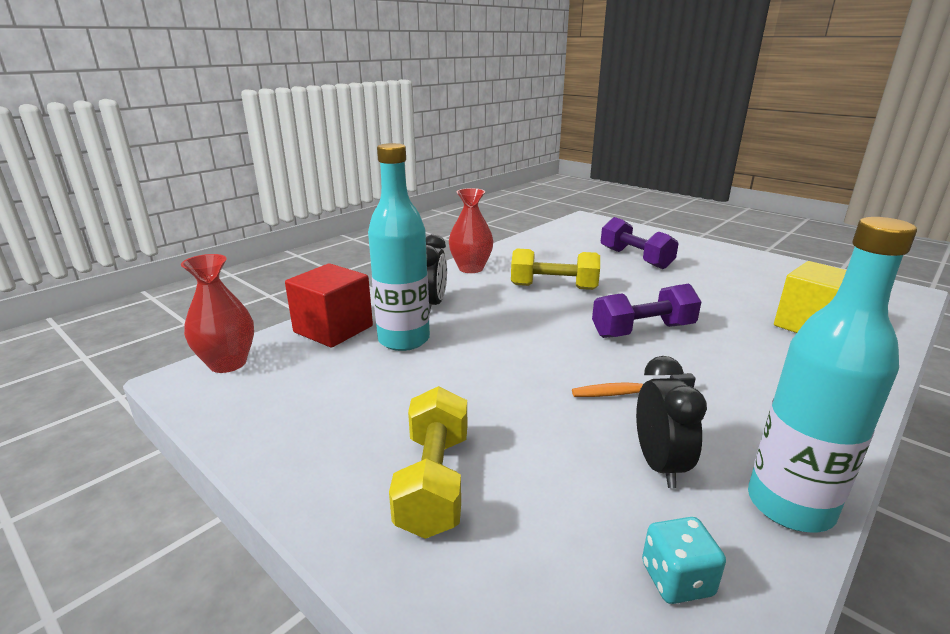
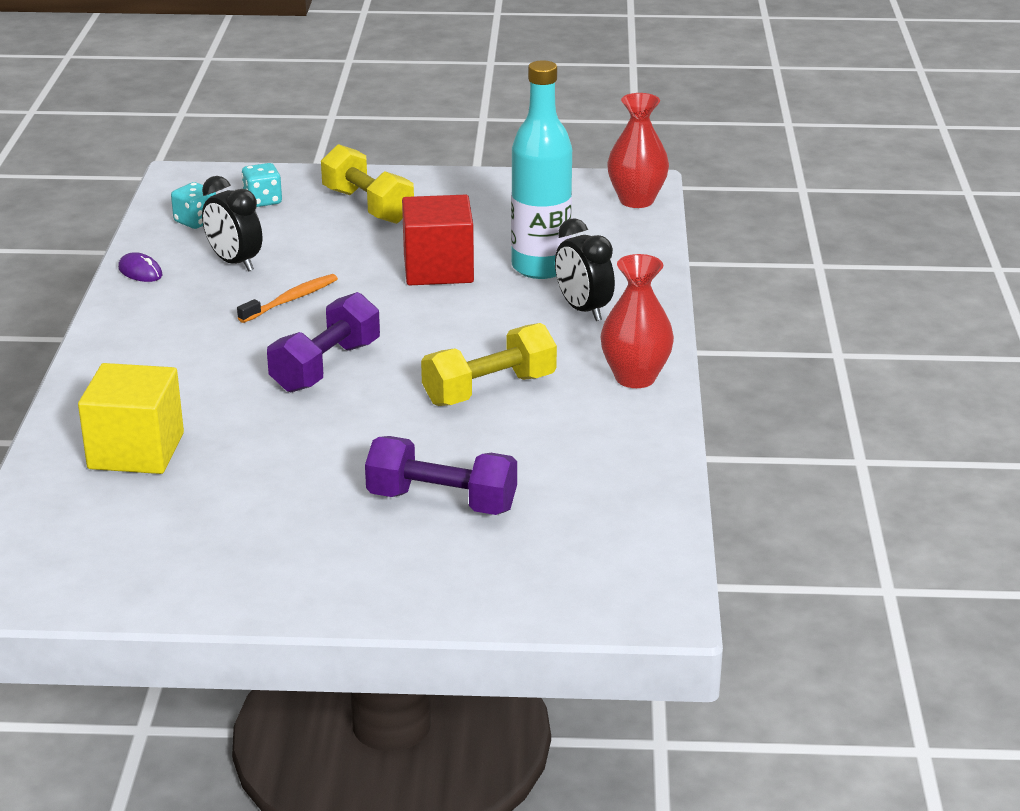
camera: 140 degrees right, 5 degrees up
(333, 329) = (621, 251): red cube -> red cube (438, 269)
(548, 574) = (263, 201): none -> turquoise dice
(789, 505) = (140, 272): turquoise bottle -> purple mouse

